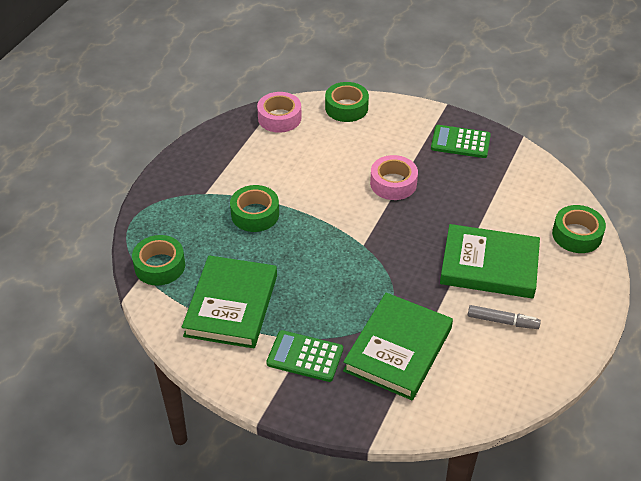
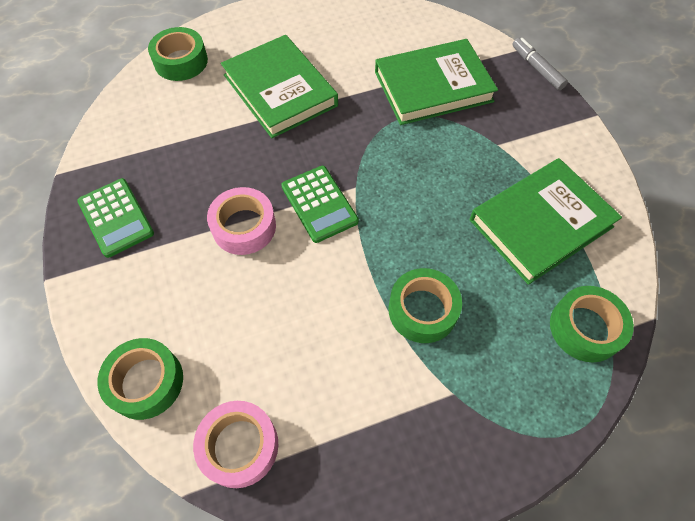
camera: 135 degrees left, 15 degrees up
(305, 356) = (514, 132): green calculator -> green calculator (319, 204)
(502, 321) = (331, 50): grey marker -> grey marker (537, 68)

